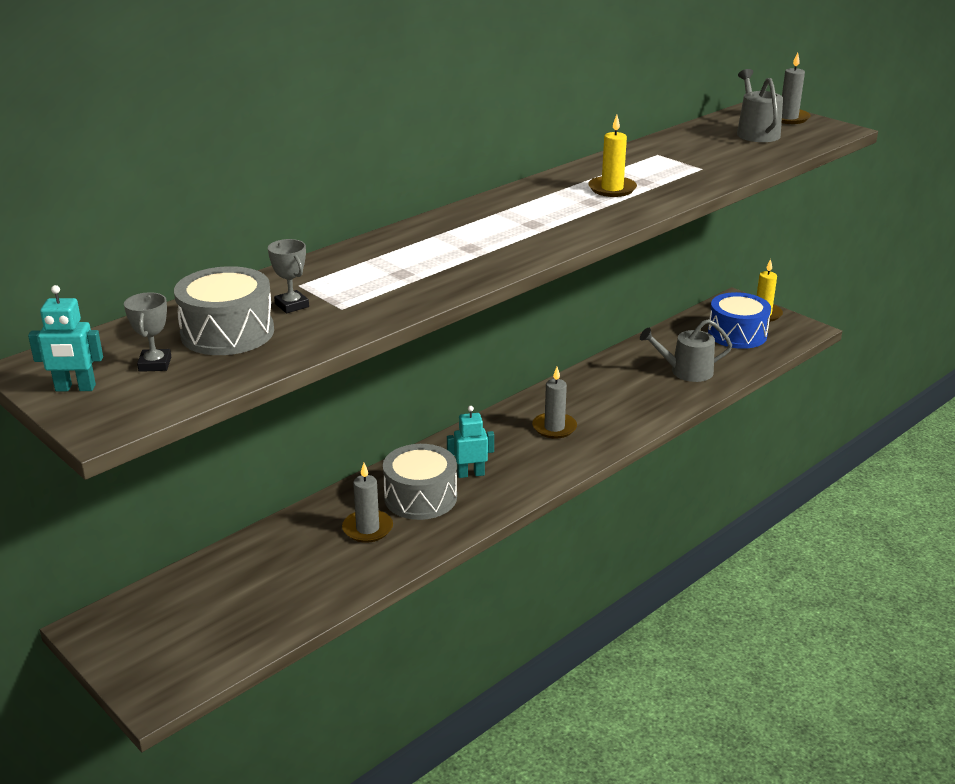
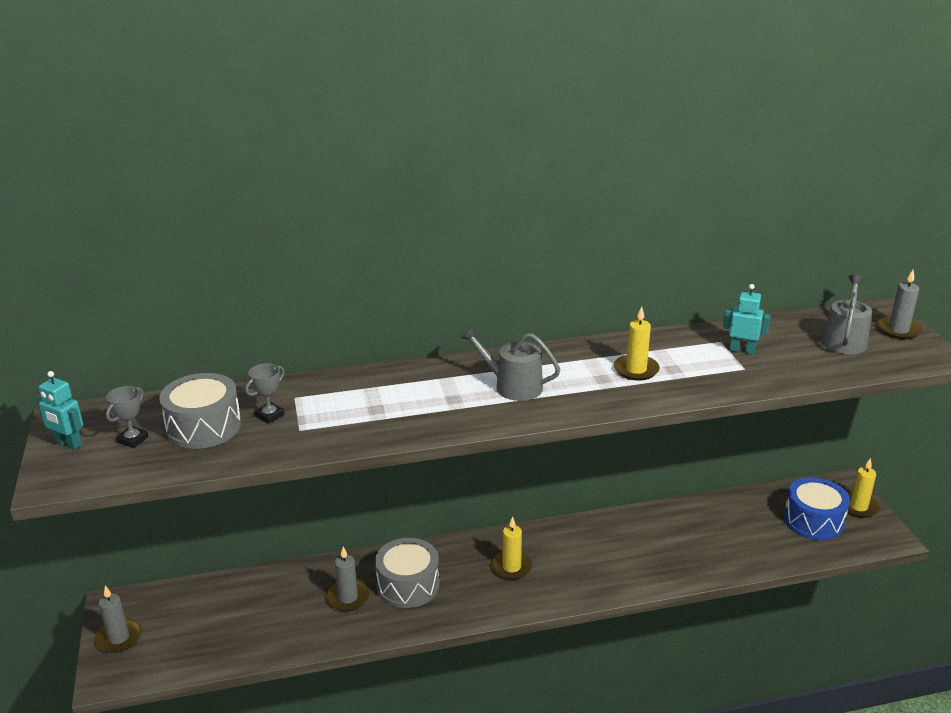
camera: 30 degrees right, 0 degrees up
(292, 305) = (269, 415): grey trophy -> grey trophy turned 45 degrees clockwise
(470, 474) = (463, 578): turquoise robot -> turquoise robot (742, 350)
(509, 450) = (511, 567): none -> yellow candle
(554, 428) = (565, 559): grey candle -> grey candle (119, 638)
(686, 371) = (730, 544): grey watering can -> grey watering can (513, 386)

